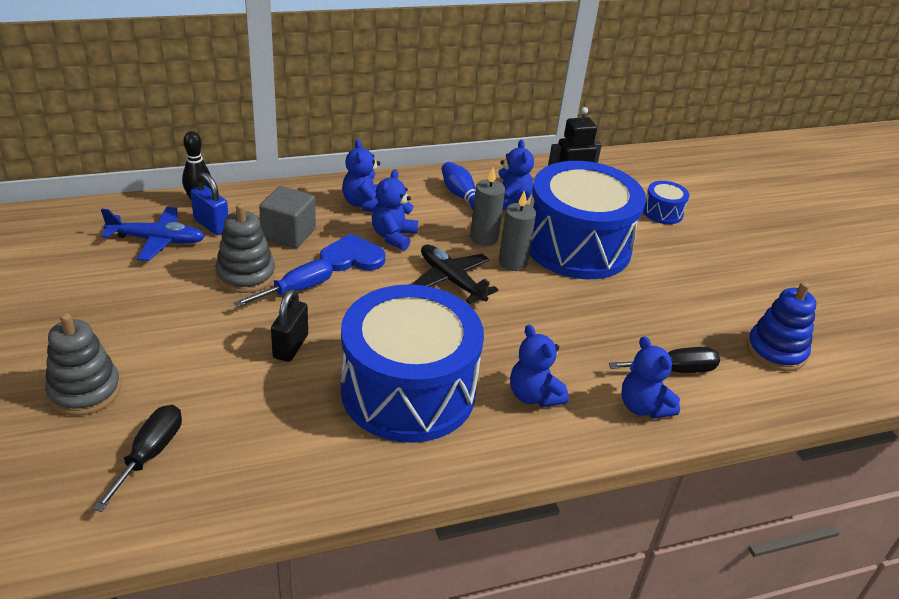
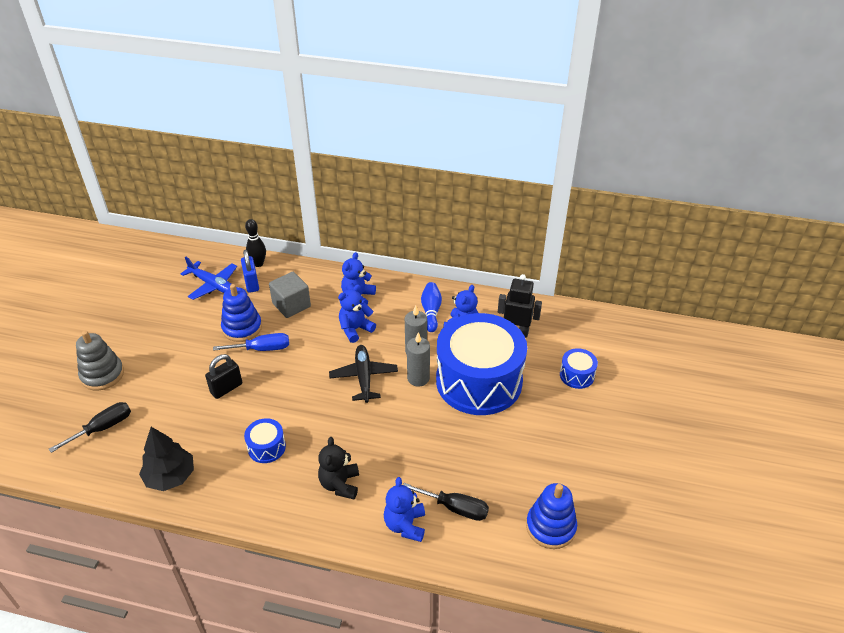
camera: 35 degrees right, 5 degrees up
(246, 275) = (242, 328): grey stacking toy -> blue stacking toy
(311, 472) = (170, 476): none -> black tree
(352, 257) = (315, 336): blue heart -> none
(408, 391) = (266, 447): blue drum -> blue drum, size x0.40
(534, 396) = (340, 484): blue teddy bear -> black teddy bear

